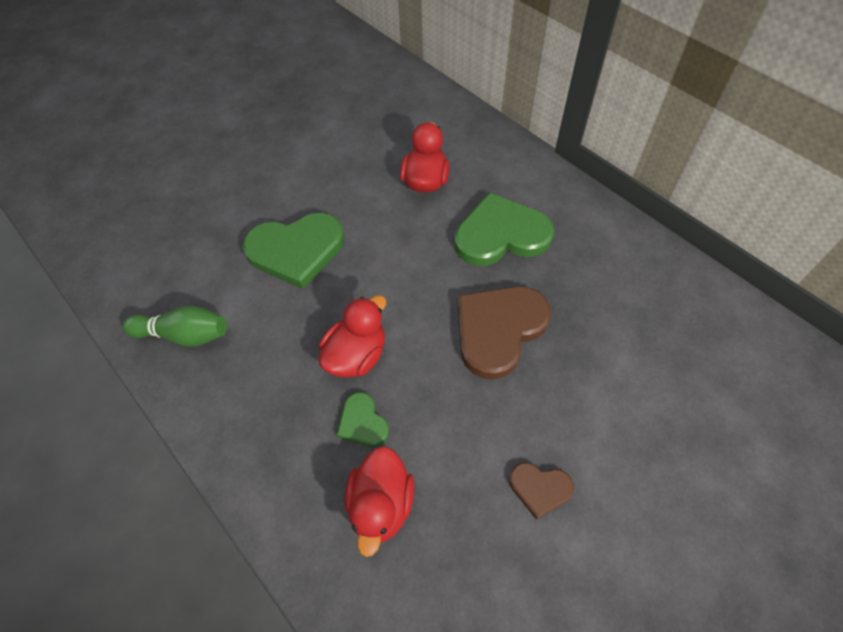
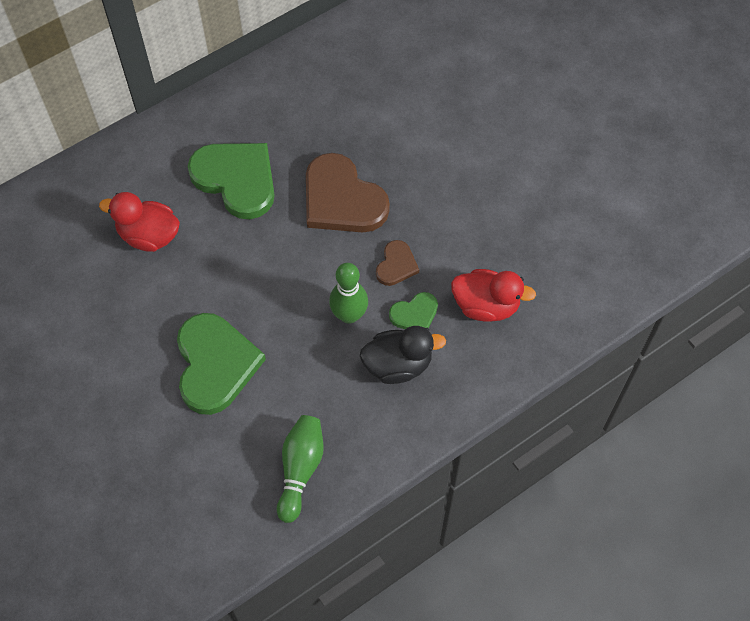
camera: 85 degrees left, 5 degrees up
(298, 412) = (398, 365): none -> black duck
(356, 355) = (349, 315): red duck -> green bowling pin
(501, 235) = (236, 179): green heart -> green heart turned 135 degrees clockwise
(540, 488) = (484, 196): brown heart -> brown heart (396, 265)

